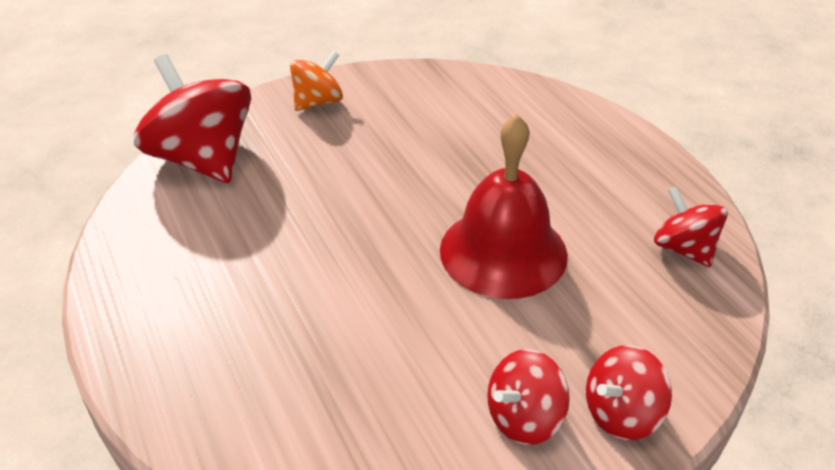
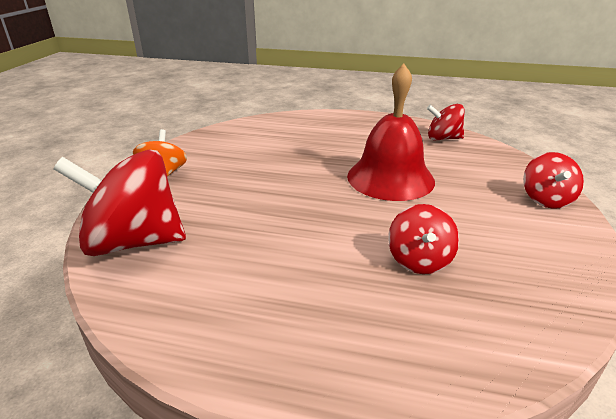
camera: 50 degrees left, 10 degrees down
(524, 418) = (530, 227): red spinning top -> red spinning top (419, 260)

